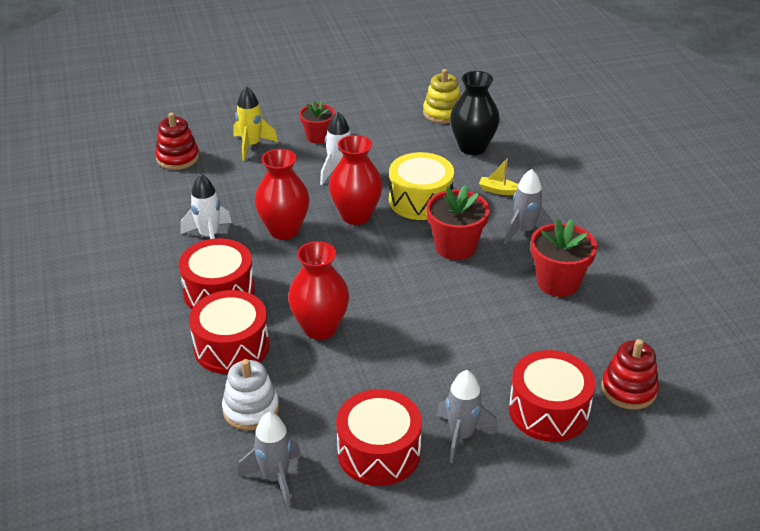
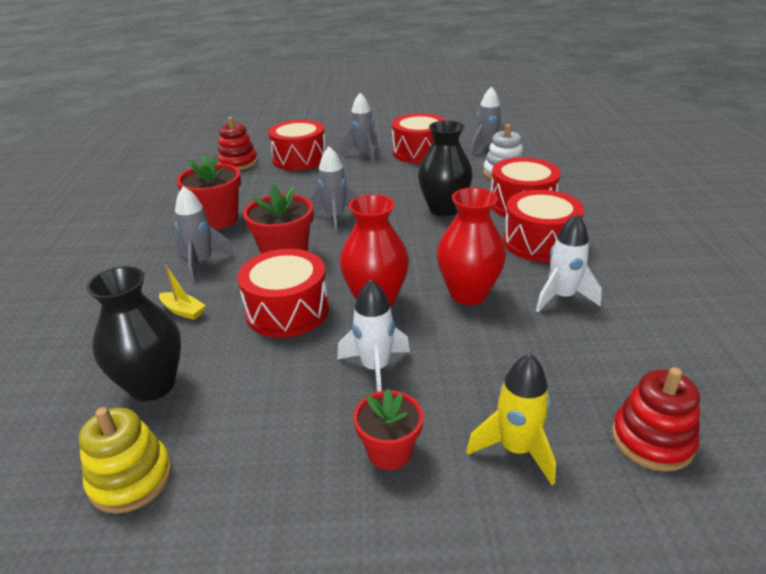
camera: 165 degrees left, 5 degrees down
(320, 328) = (444, 209): red vase -> black vase
(420, 200) = (287, 310): yellow drum -> red drum
(435, 300) = (335, 217): none -> grey rocket

